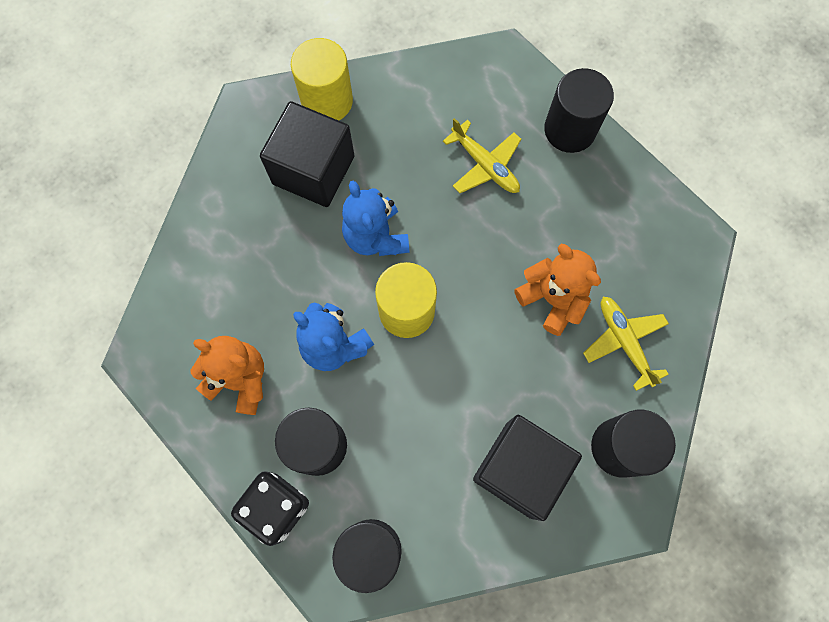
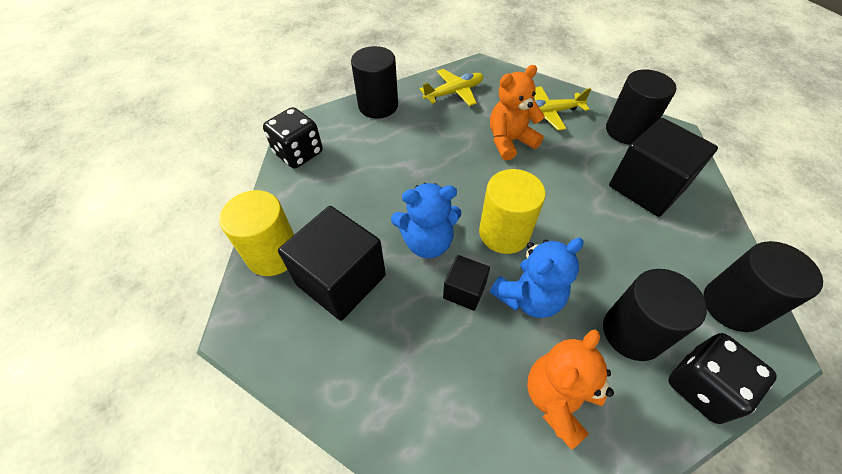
camera: 75 degrees left, 20 degrees down
(327, 283) = (464, 291): none -> black cube
(462, 72) = (298, 153): none -> black dice
(485, 165) = (387, 156): yellow plane -> yellow plane (454, 92)

